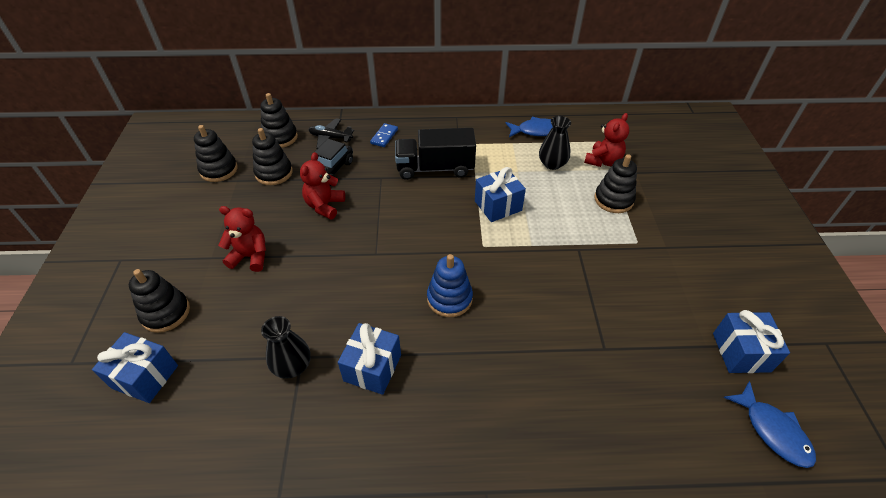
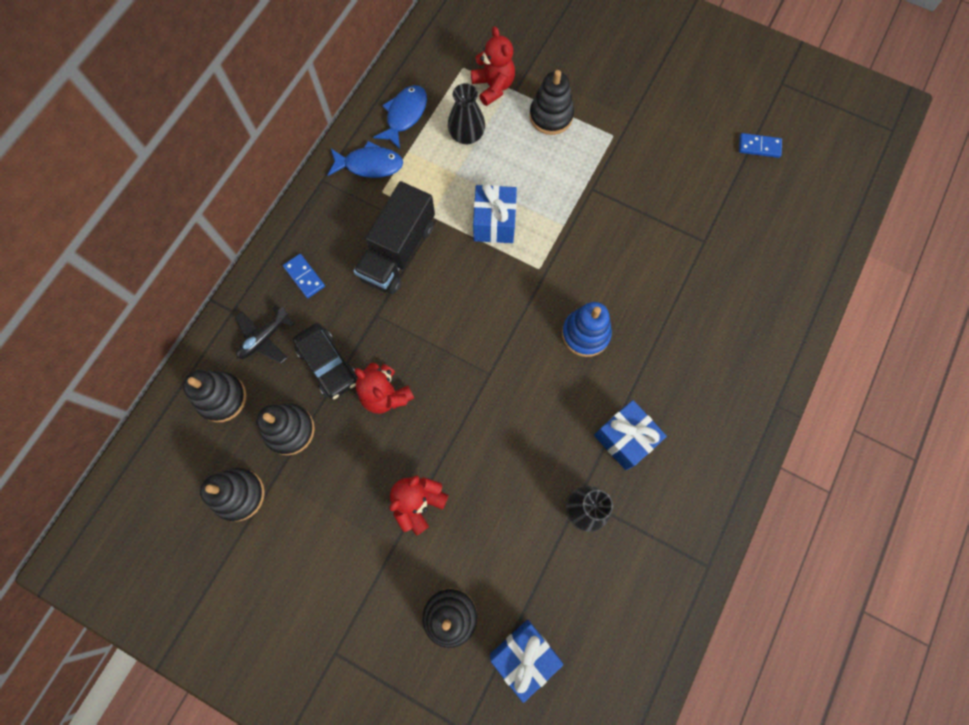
camera: 60 degrees left, 25 degrees up
(741, 352) = (759, 147): blue gift -> blue domino
(773, 431) = (826, 179): blue fish -> blue fish (370, 165)

